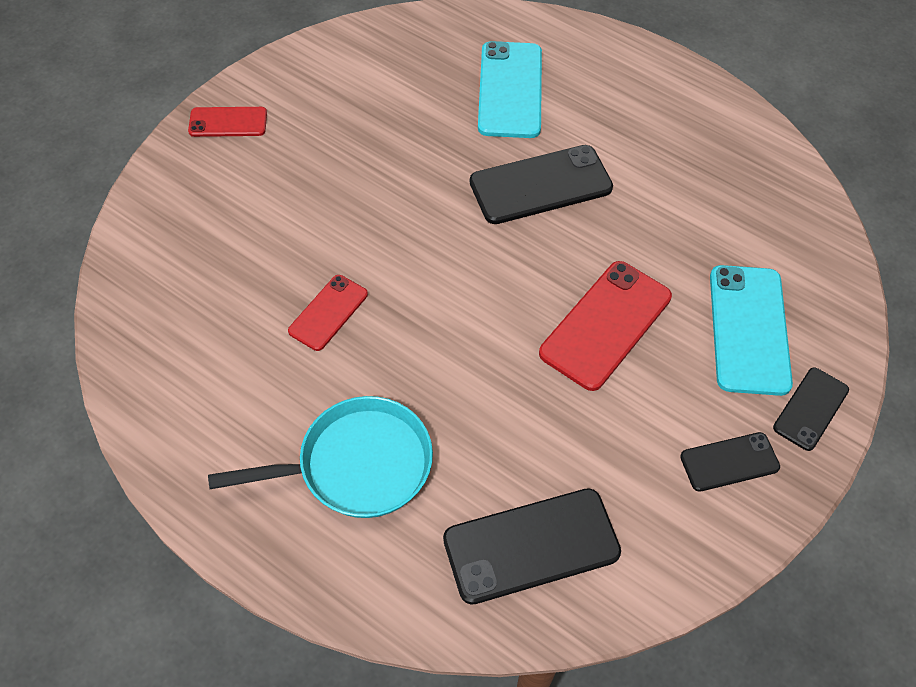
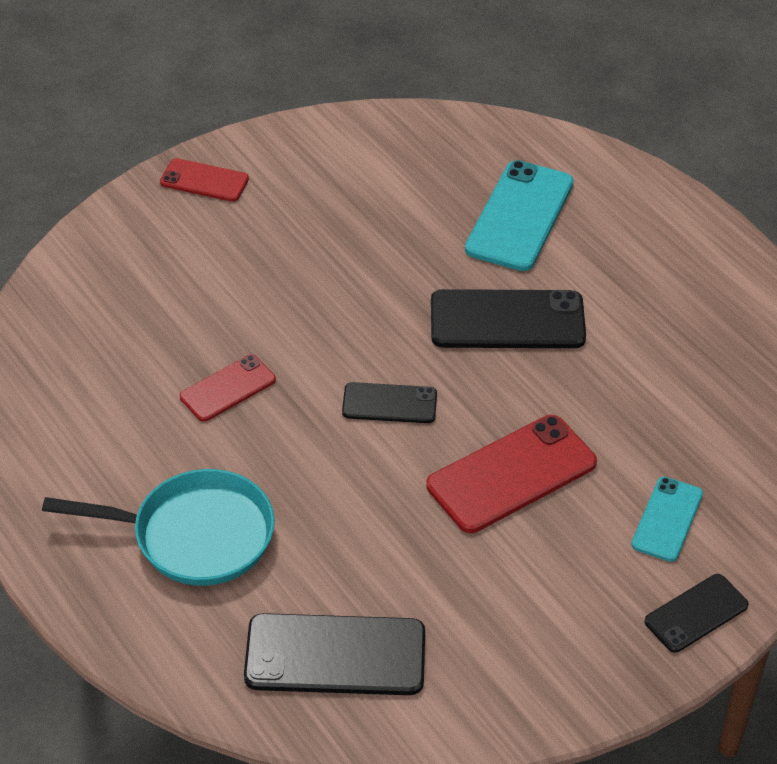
camera: 20 degrees right, 10 degrees down
(729, 462) = (580, 638): black phone -> black phone (389, 403)
(748, 329) = (667, 519): turquoise phone -> turquoise phone, size x0.58

